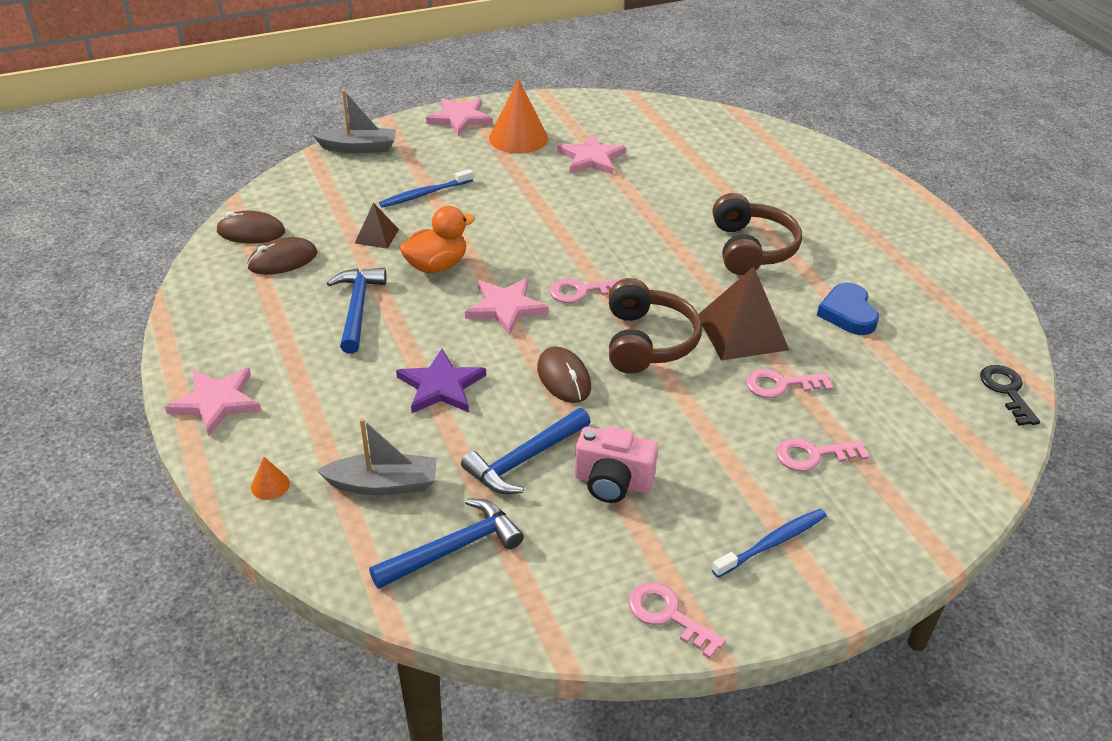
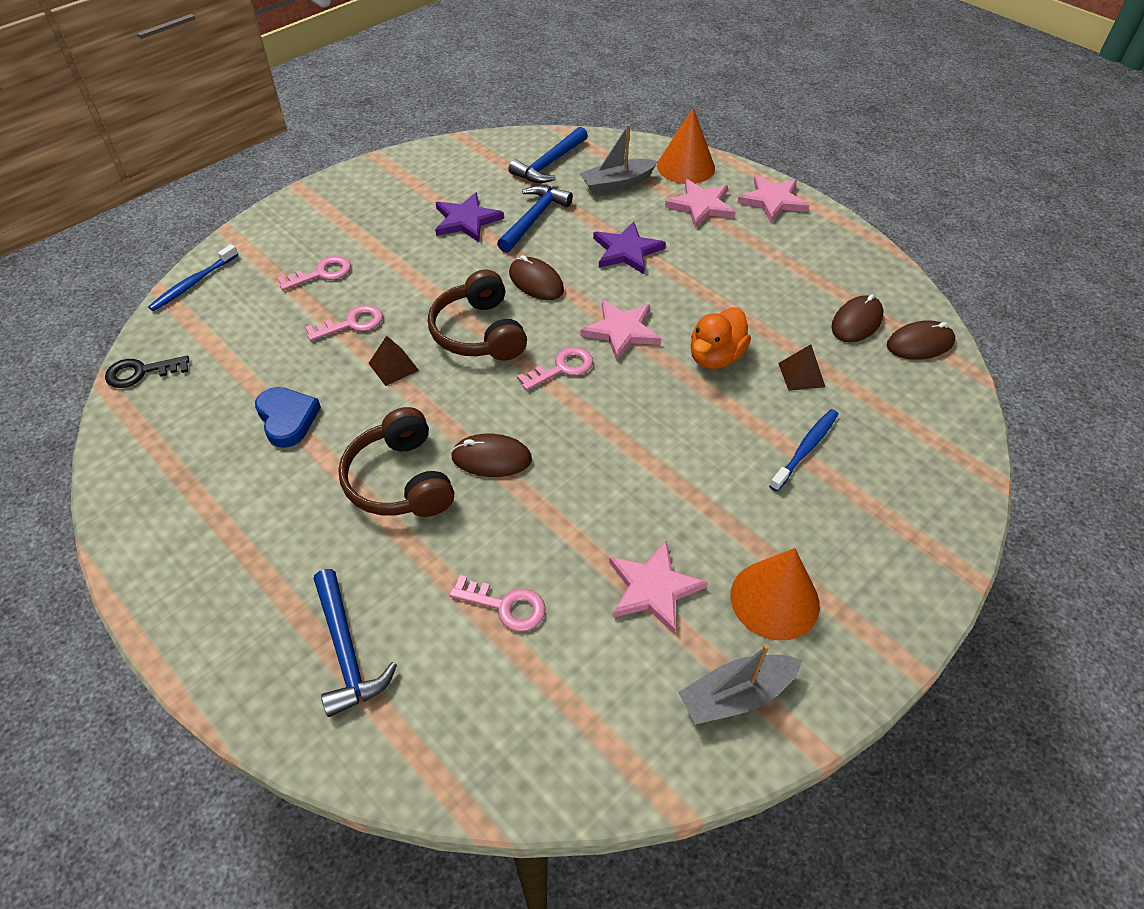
camera: 160 degrees right, 10 degrees up
(270, 485) = (686, 166): orange cone -> orange cone, size x2.27
(357, 309) = (745, 294): blue hammer -> blue hammer (346, 651)
(359, 148) = (949, 504): grey boat -> grey boat (736, 695)
(460, 118) = (884, 617): pink star -> pink star (701, 206)
(612, 482) = (466, 220): pink camera -> purple star
(667, 615) = (407, 164): pink key -> pink key (506, 606)
(672, 245) = (491, 458): none -> brown mouse
(742, 332) = (393, 366): brown pyramid -> brown pyramid, size x0.53
(772, 543) = (348, 212): blue toothbrush -> blue toothbrush (193, 283)
(1006, 391) = (141, 372): black key -> black key turned 105 degrees clockwise

